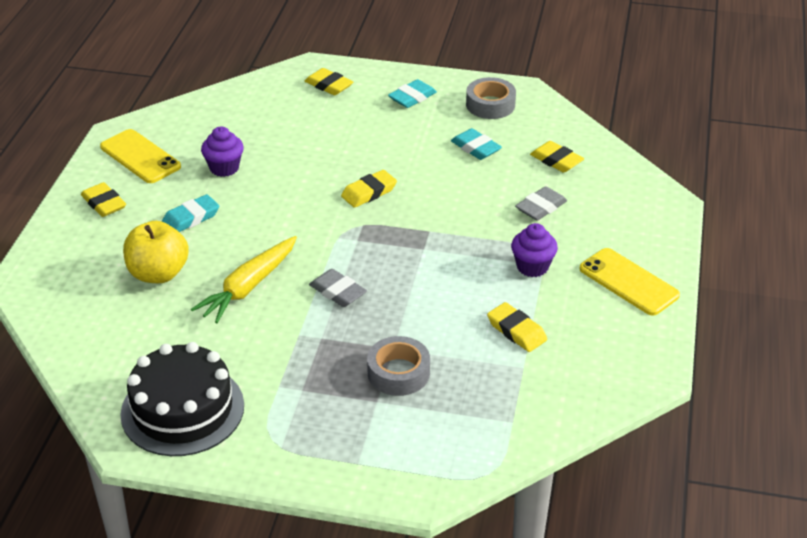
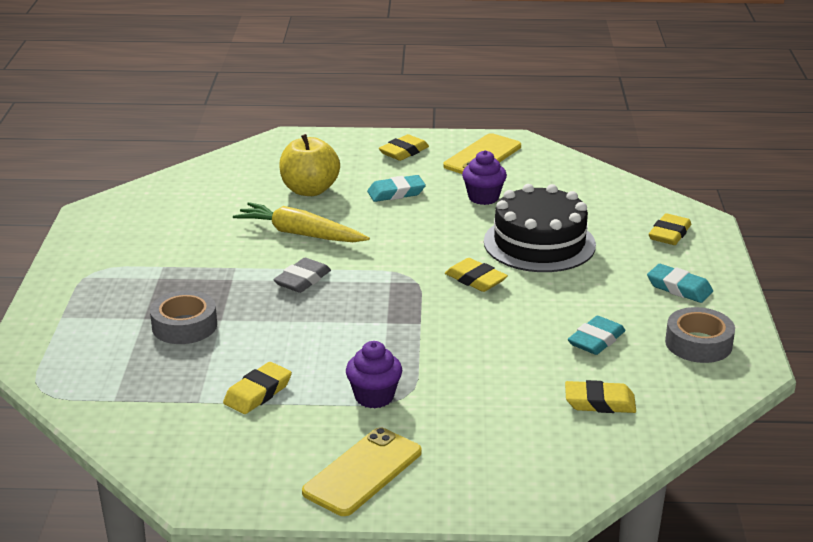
camera: 80 degrees right, 10 degrees down
(182, 409) = (131, 226): black cake -> black cake (539, 243)
(191, 218) = (396, 193): turquoise eraser -> turquoise eraser turned 60 degrees counterclockwise
(541, 207) = (493, 396): grey eraser -> none
(556, 160) = (599, 402): yellow eraser -> yellow eraser turned 60 degrees clockwise

